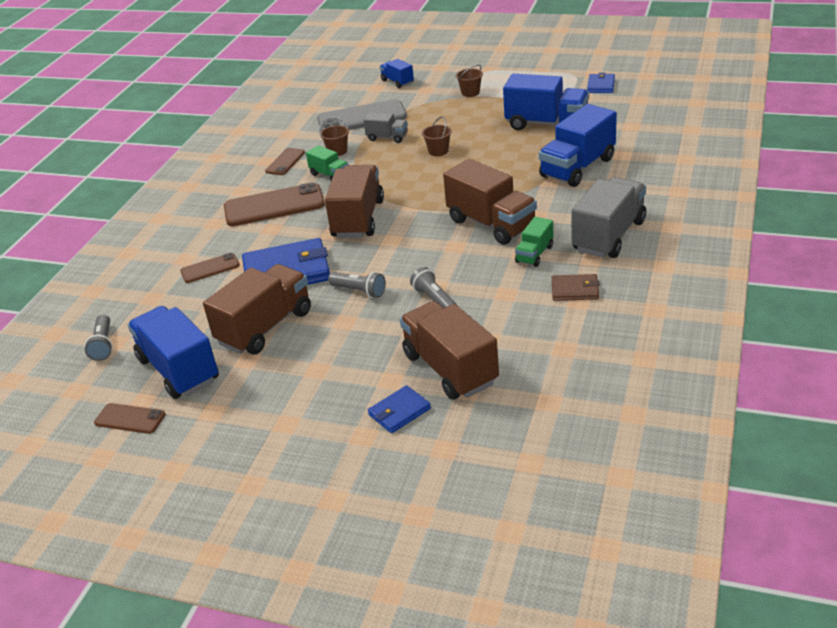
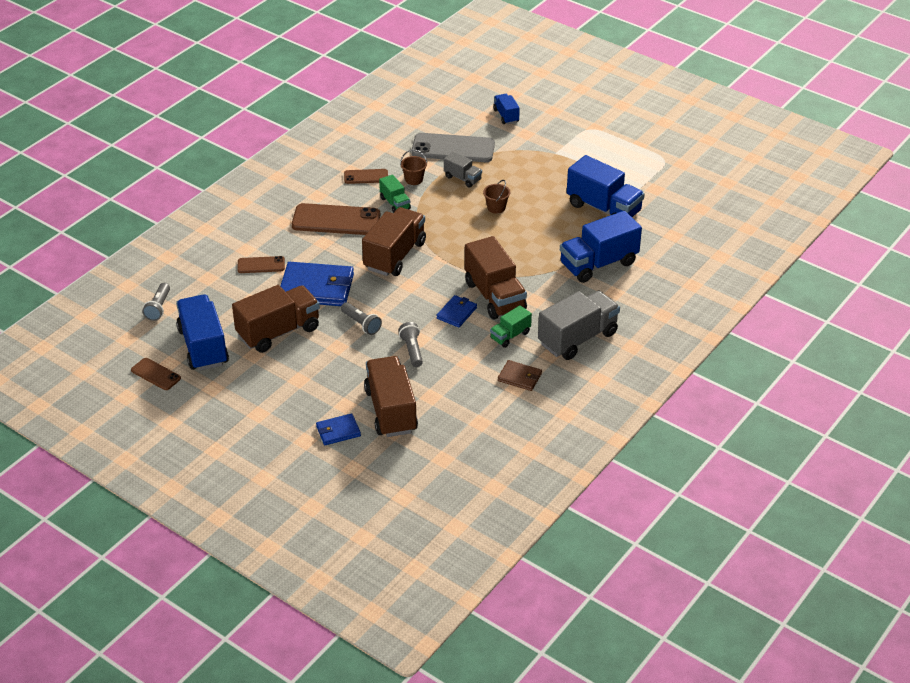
camera: 15 degrees right, 5 degrees up
(285, 162) = (366, 177): brown phone -> brown phone turned 45 degrees clockwise
(470, 92) = (561, 150): brown bucket -> none
(601, 85) = (679, 180): blue wallet -> blue wallet (456, 313)

